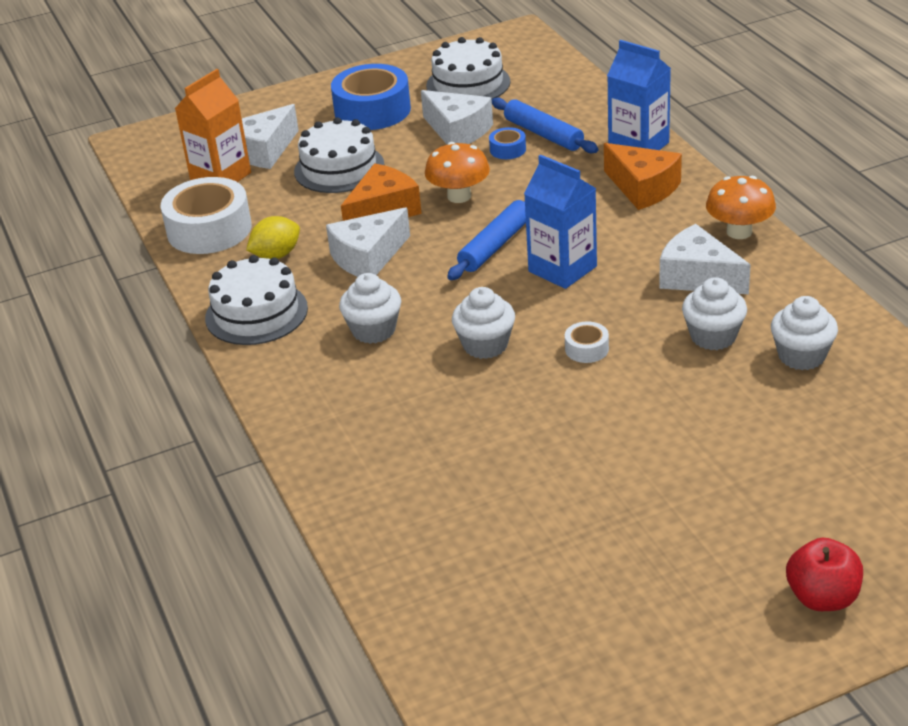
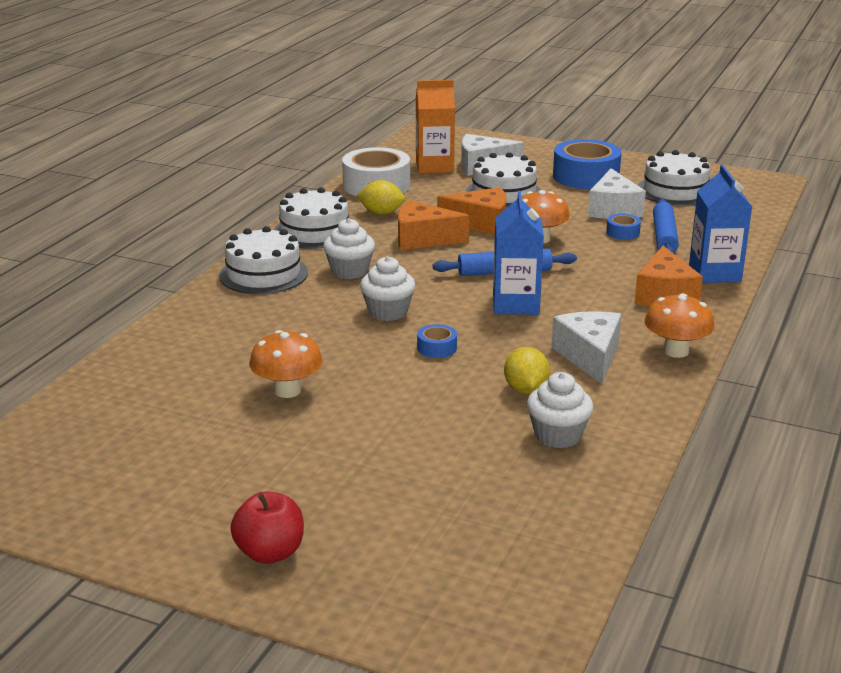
camera: 45 degrees right, 10 degrees down
(306, 386) = (263, 274): none -> white cake
(368, 257) = (423, 239): white cheese -> orange cheese
(561, 471) = (287, 390): none -> orange mushroom
(586, 349) = (437, 348): white tape -> blue tape
(713, 336) = (525, 390): white cupcake -> yellow lemon

